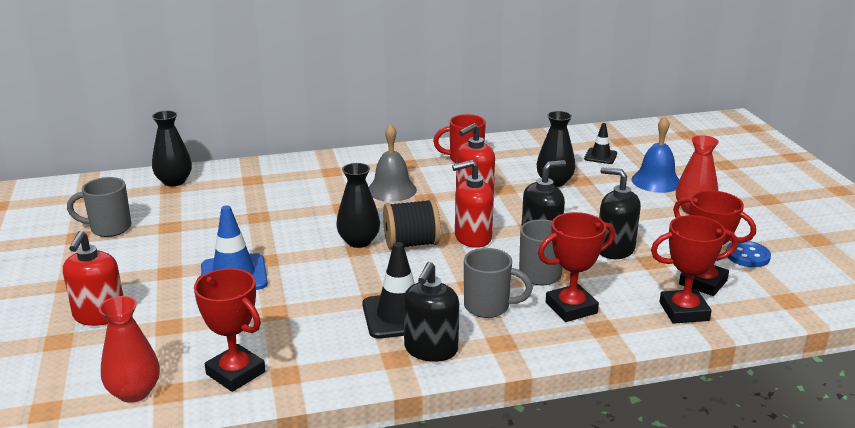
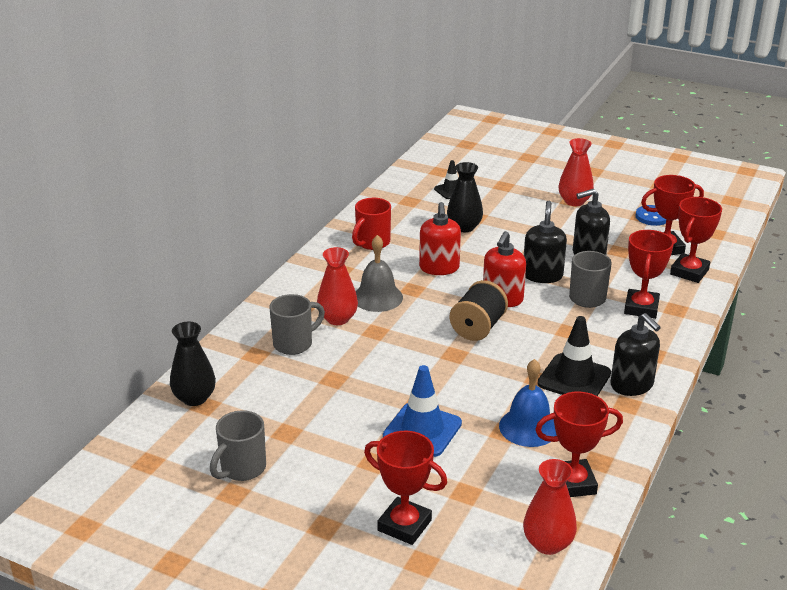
camera: 50 degrees left, 5 degrees up
(99, 315) = (404, 525): red soap dispenser -> red trophy
(339, 187) = (337, 318): none -> red vase
(359, 241) = (443, 349): black vase -> none
(488, 307) = (604, 337): grey mug -> grey mug (294, 344)
(656, 181) = (517, 192): blue bell -> blue bell (528, 427)

